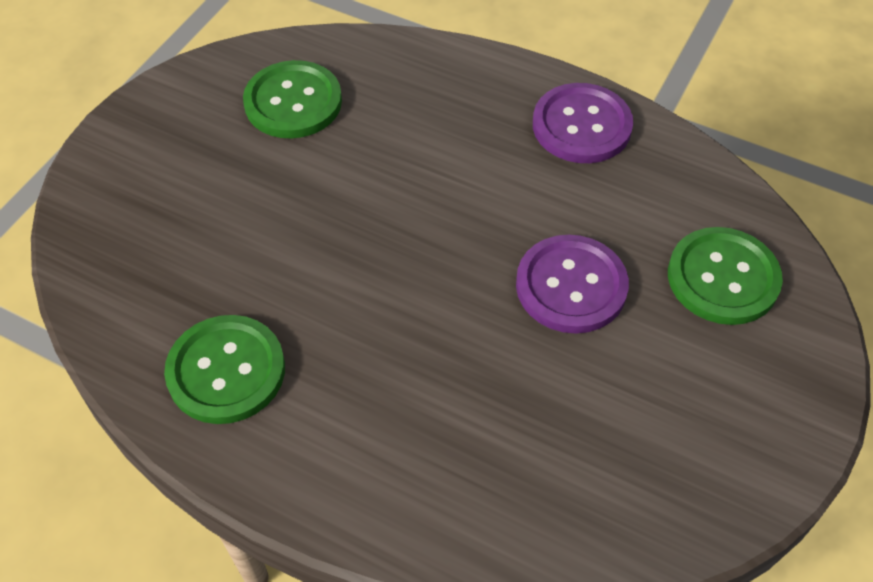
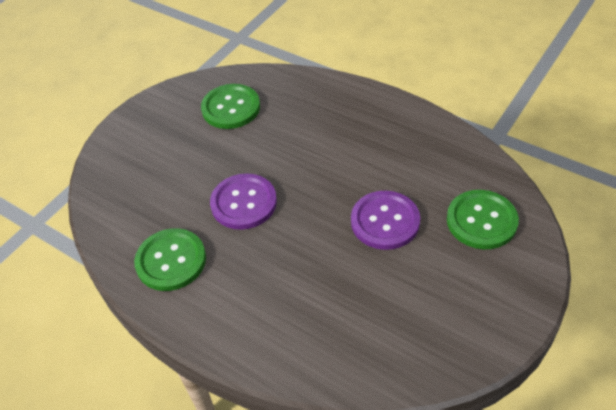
camera: 10 degrees right, 5 degrees down
(581, 126) = (404, 127): purple button -> purple button (243, 203)

